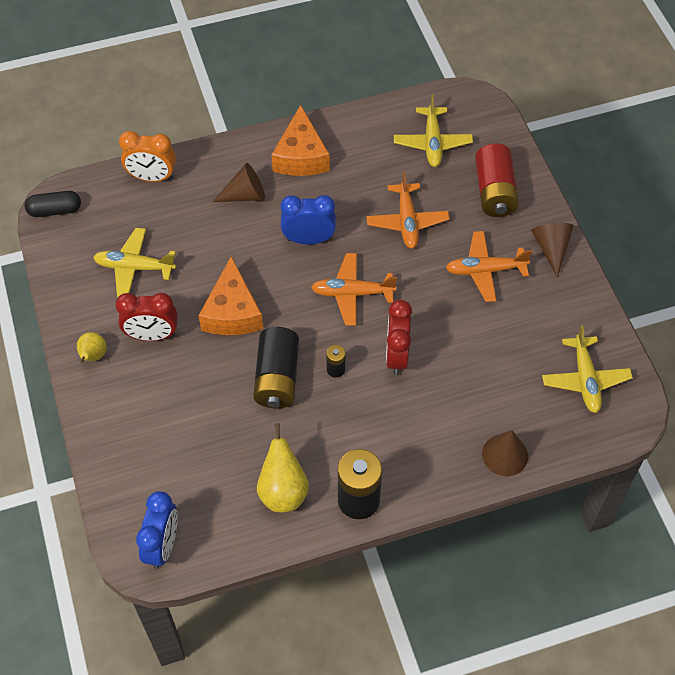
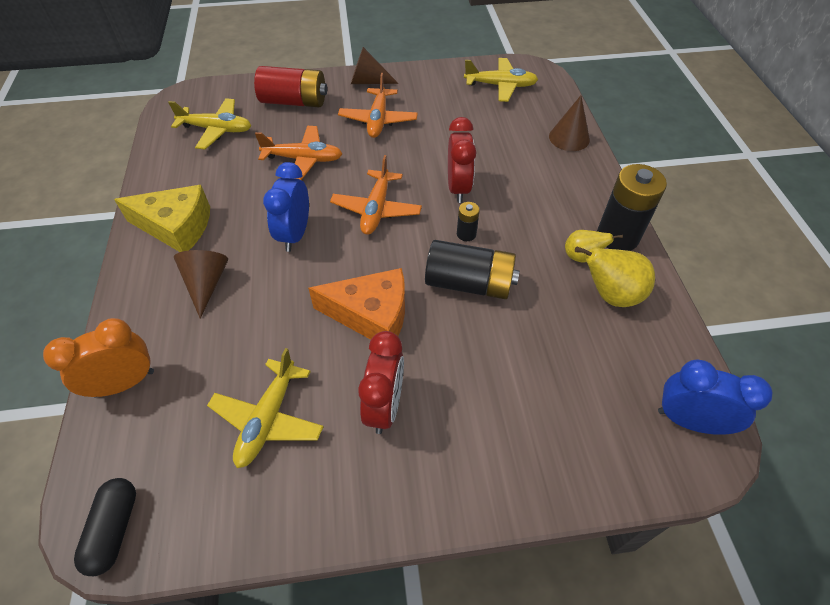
camera: 80 degrees left, 5 degrees down
(93, 356) = (402, 487): yellow pear -> yellow pear (581, 257)
(152, 177) = (124, 383): orange clock -> orange clock turned 135 degrees counterclockwise
(301, 156) = (176, 227): orange cheese -> yellow cheese
(396, 356) = (458, 188): red clock -> red clock turned 105 degrees counterclockwise

